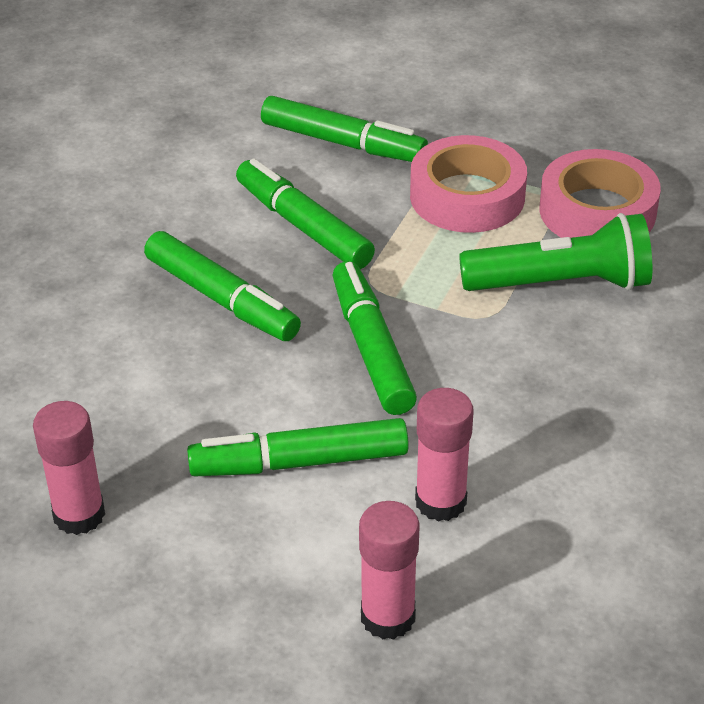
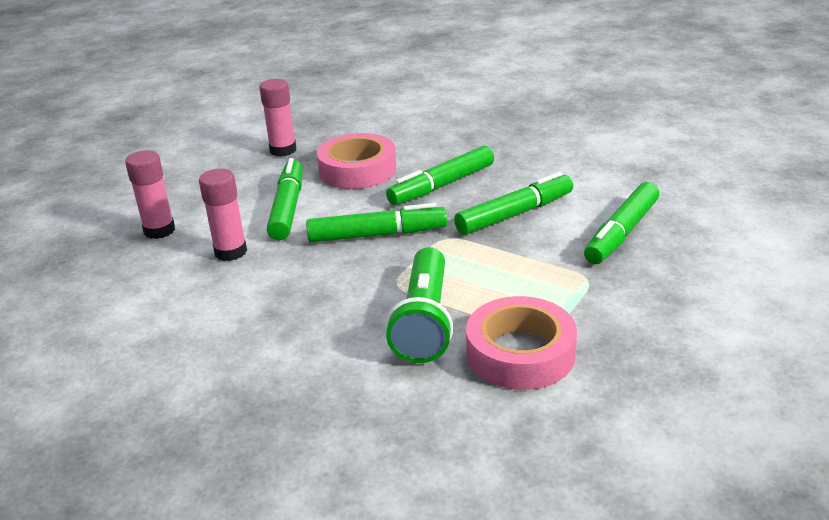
camera: 100 degrees right, 10 degrees down
(467, 196) = (547, 285): pink tape -> pink tape (357, 170)

